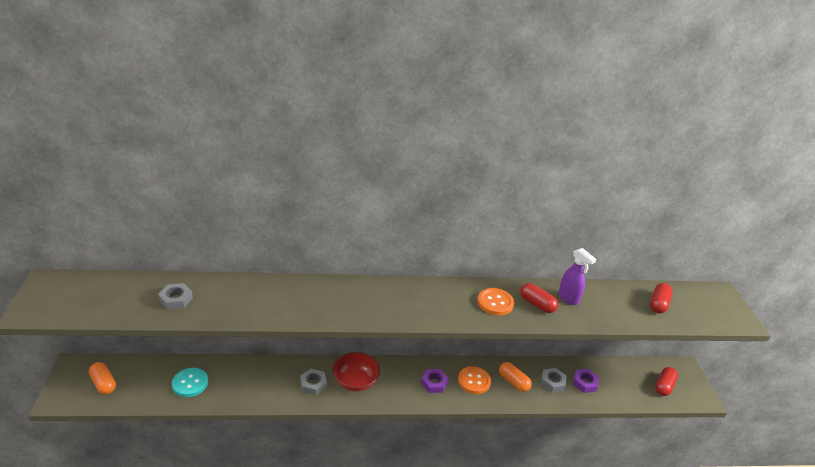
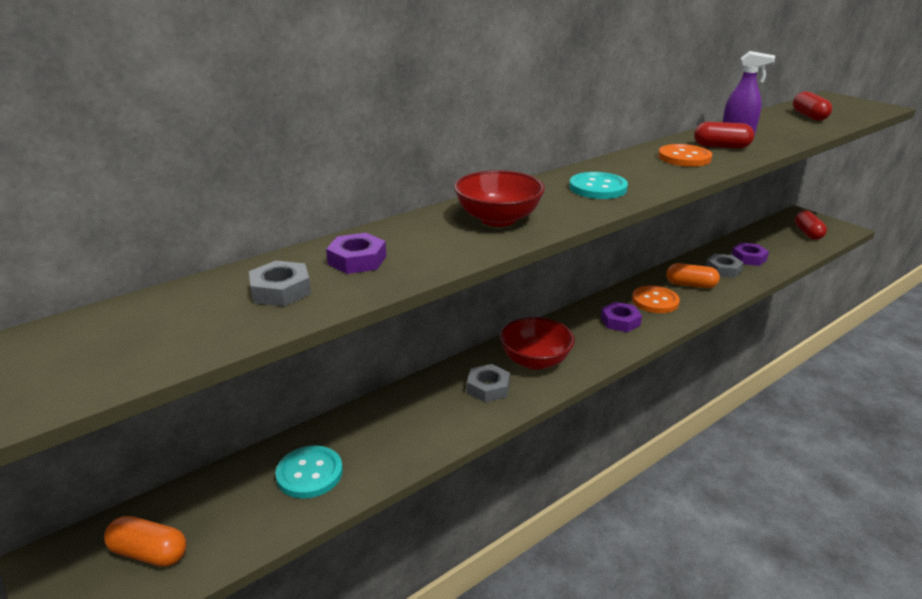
camera: 30 degrees left, 5 degrees down
(225, 296) = (357, 260): none -> purple nut
(319, 301) = (498, 219): none -> red bowl
(403, 303) = (597, 188): none -> turquoise button

